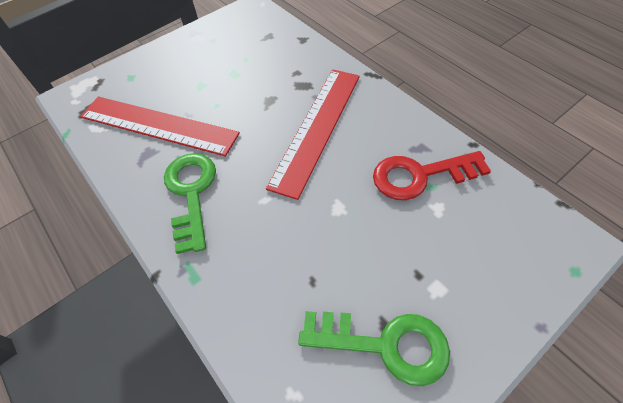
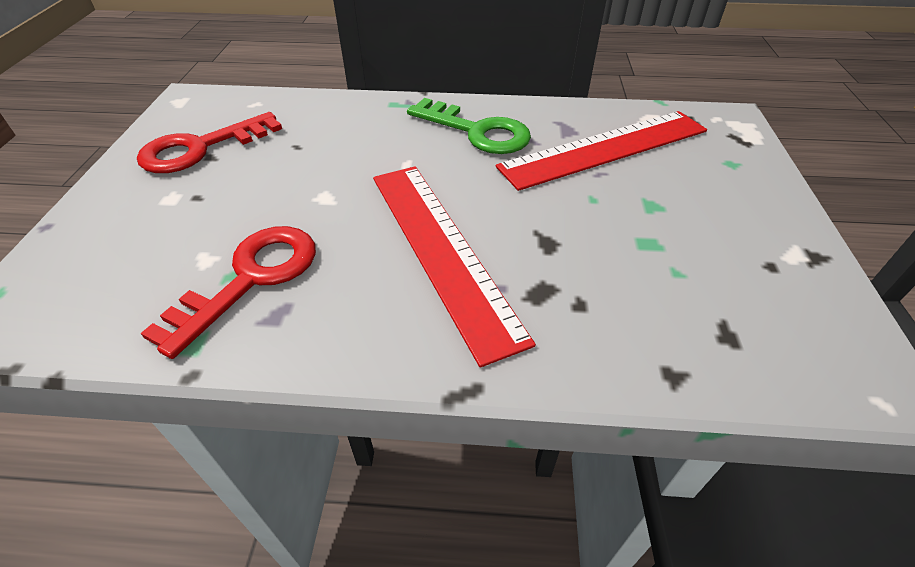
camera: 130 degrees right, 10 degrees down
(385, 344) = (201, 148): green key -> red key

